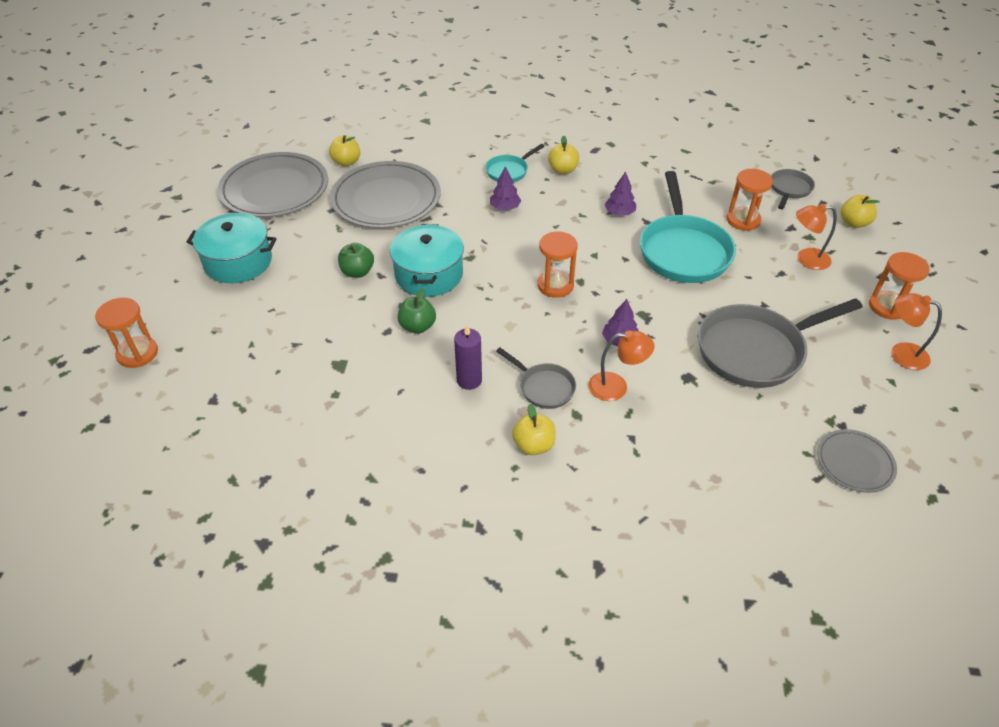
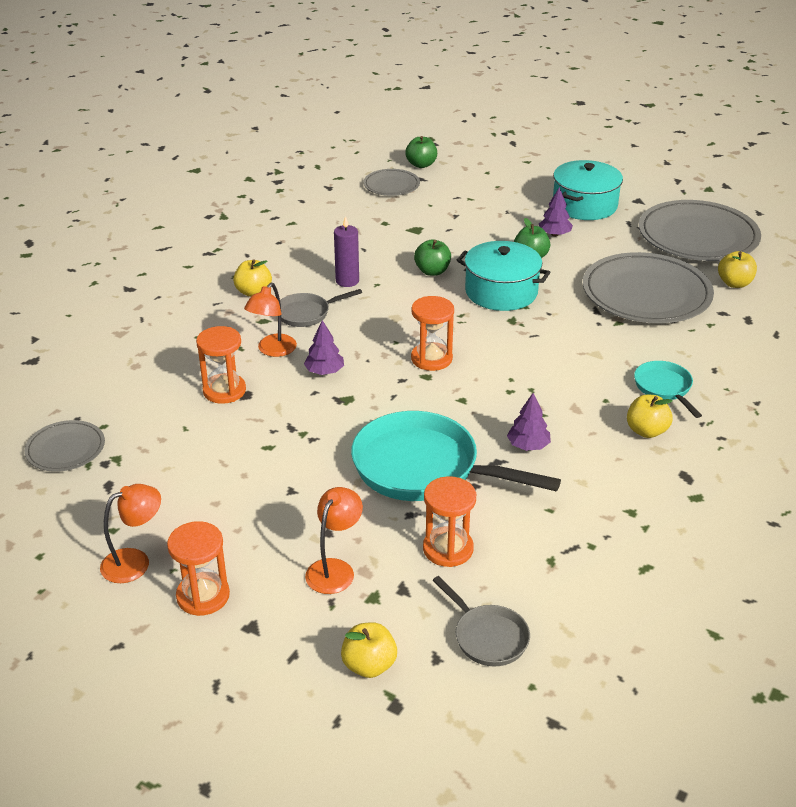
camera: 115 degrees right, 10 degrees down
(137, 353) = (494, 158): orange hourglass -> orange hourglass (224, 391)
(173, 412) = (421, 165): none -> green apple
(239, 420) = (391, 185): none -> grey plate
(505, 207) = (587, 364): purple tree -> purple tree (554, 234)
(756, 350) = (236, 453): grey pan -> none

